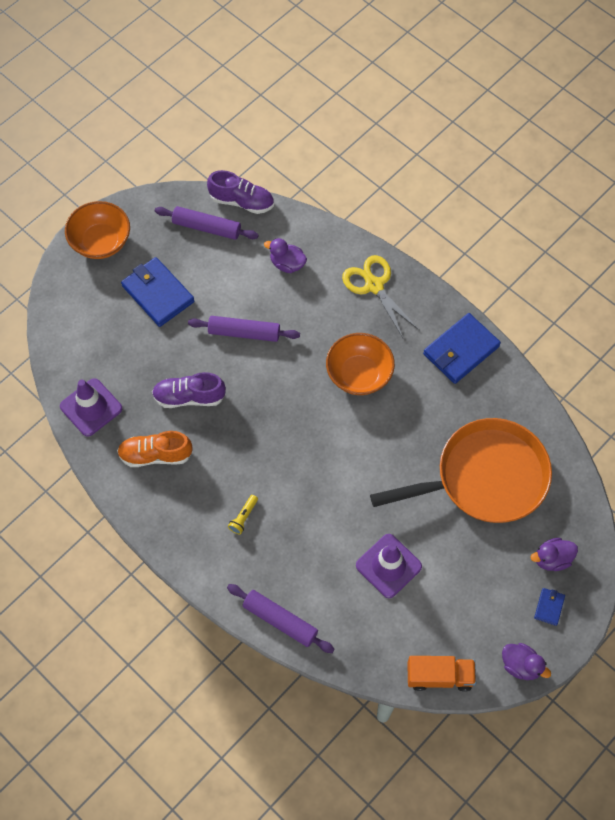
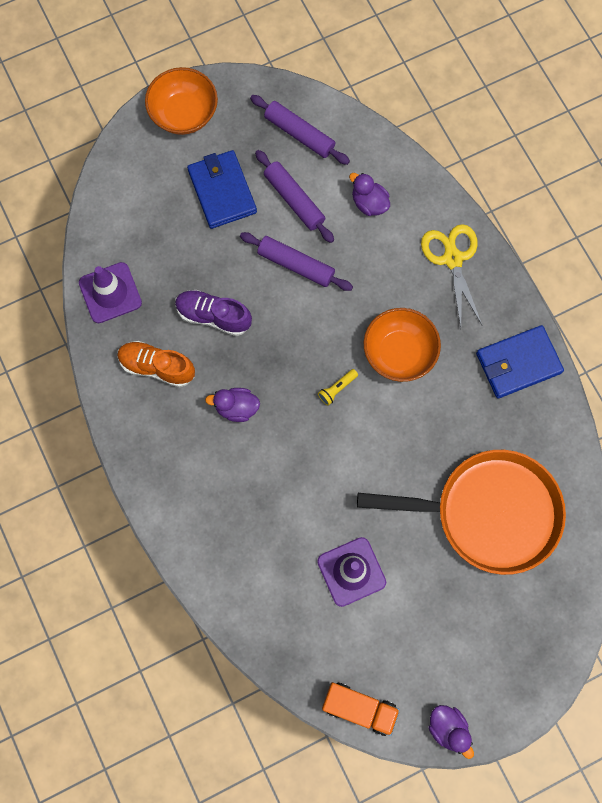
camera: 20 degrees right, 10 degrees up
(242, 201) = (347, 116): purple shoe -> none
(243, 517) = (222, 466): yellow flashlight -> yellow flashlight (337, 389)
(280, 620) = (219, 588): purple rolling pin -> purple rolling pin (294, 200)
(549, 607) = (502, 677): blue wallet -> none
(552, 559) = (525, 627): purple duck -> purple duck (236, 408)

